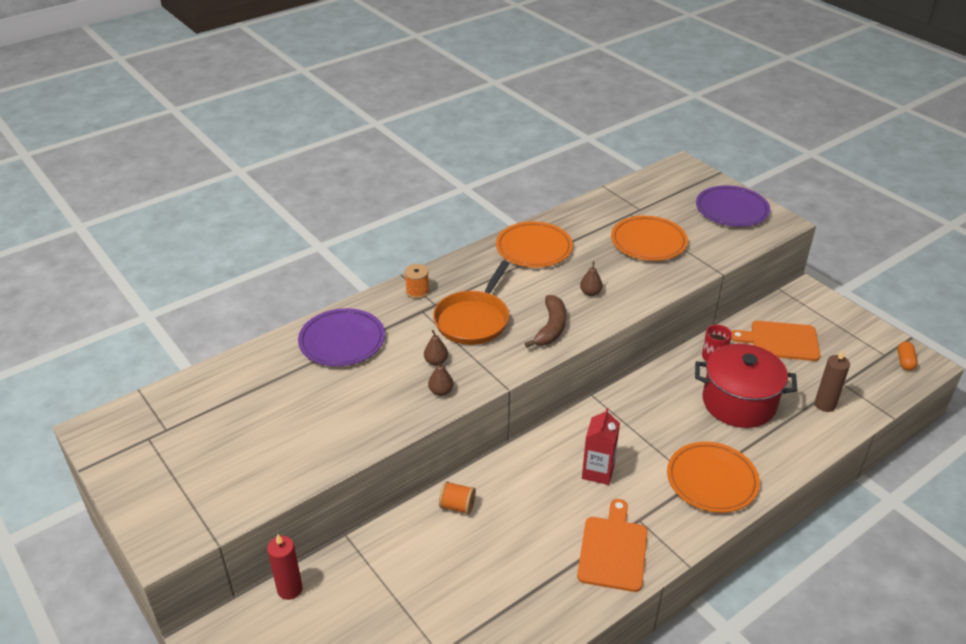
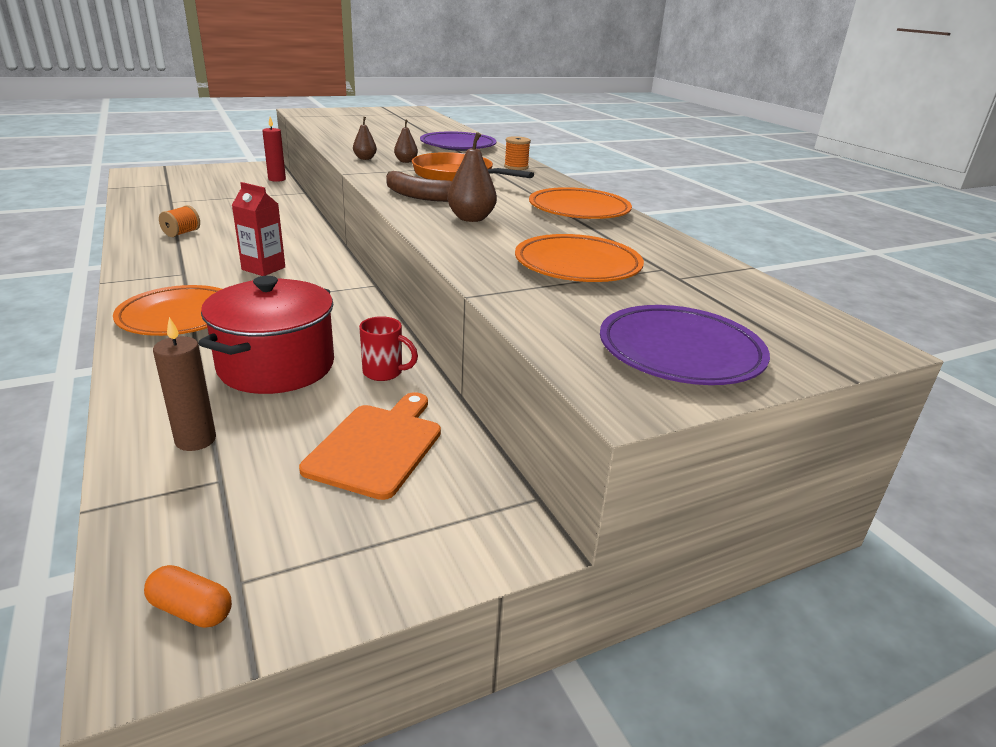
camera: 100 degrees right, 10 degrees down
(457, 506) = (290, 219): orange spool -> orange spool (182, 233)
(590, 293) = (471, 218): brown pear -> brown pear, size x1.62
(613, 550) = (168, 258): orange cutting board -> none

